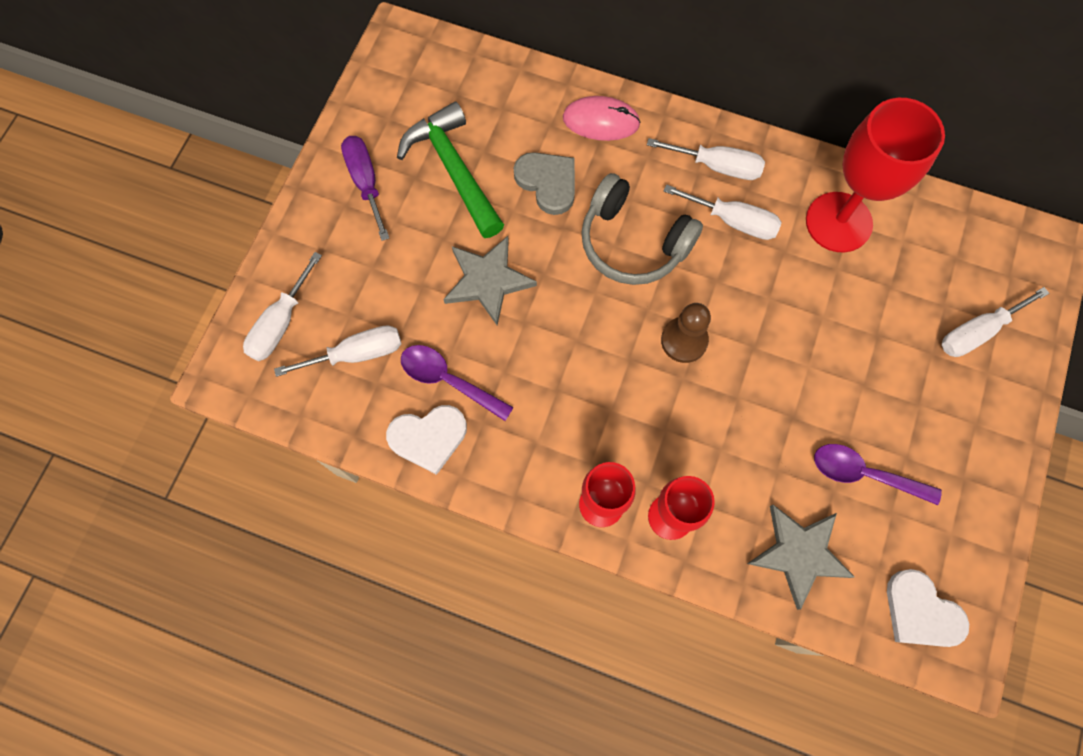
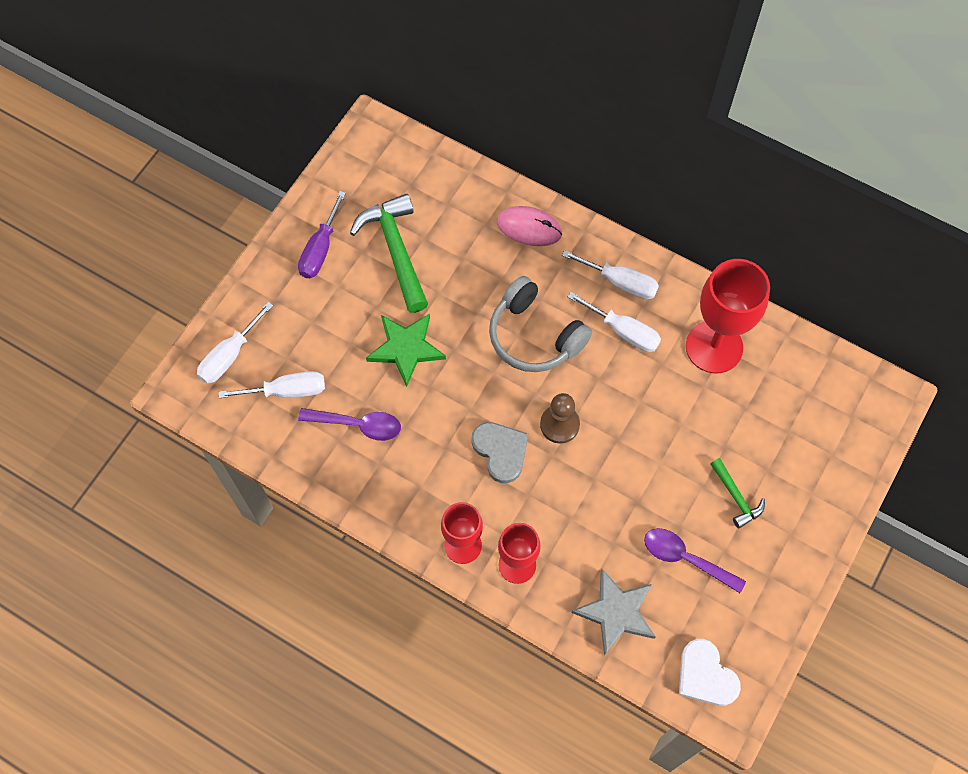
camera: 10 degrees right, 5 degrees down
(366, 182) = (320, 249): purple screwdriver -> purple screwdriver turned 150 degrees counterclockwise
(428, 438) = (332, 468): white heart -> none
(448, 380) = (358, 425): purple spoon -> purple spoon turned 150 degrees clockwise
(487, 281) = (406, 348): grey star -> green star
(548, 182) = (473, 274): grey heart -> grey heart (500, 451)
(905, 391) = (736, 497): none -> green hammer
(977, 332) = (810, 458): white screwdriver -> none

